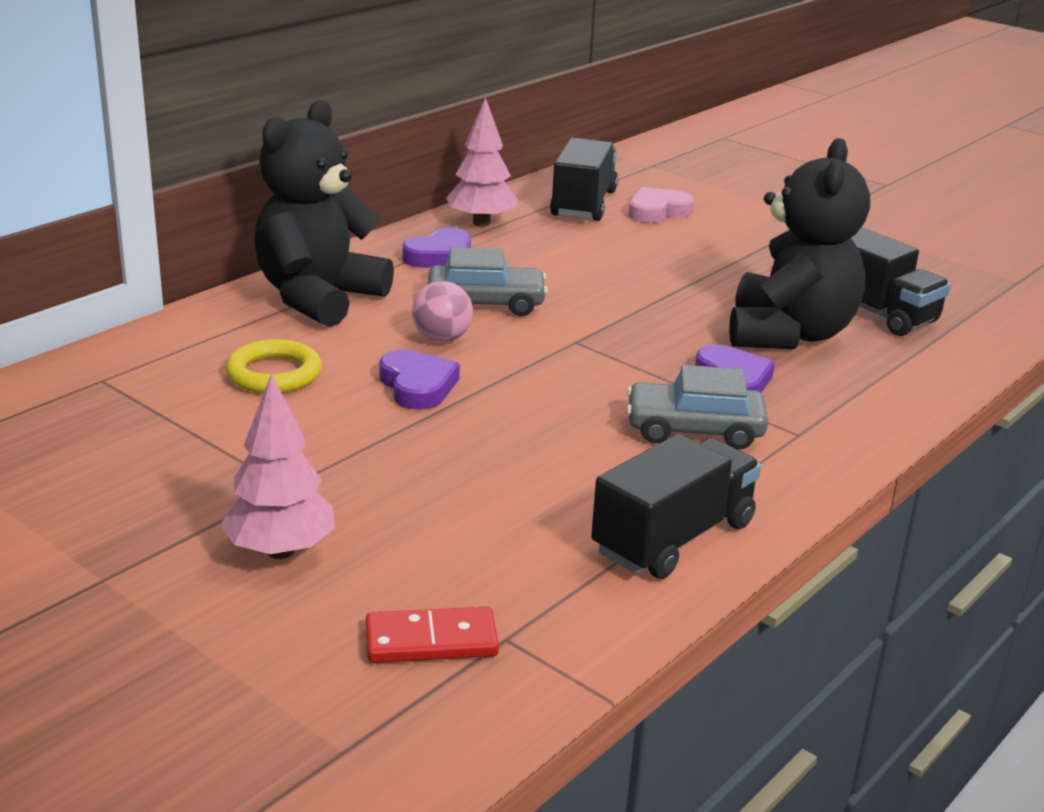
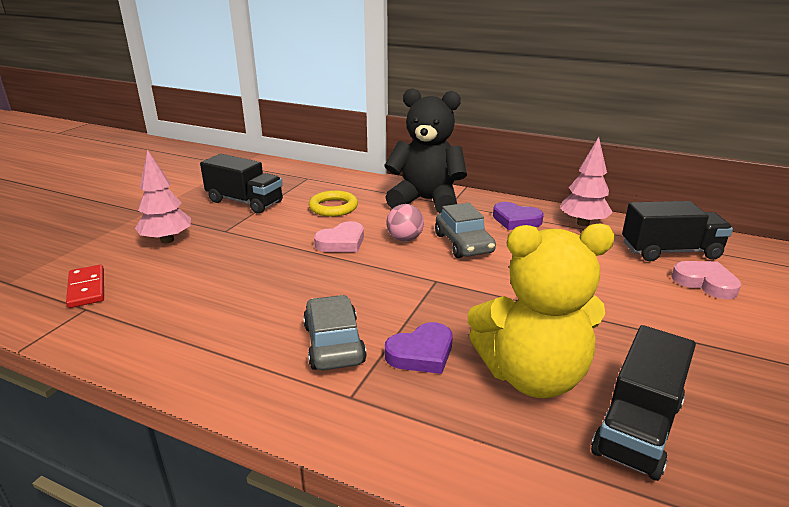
camera: 75 degrees right, 0 degrees up
(417, 386) = (342, 242): purple heart -> pink heart
(673, 538) = (186, 351): black truck -> black truck (245, 202)
(789, 334) = (532, 376): black teddy bear -> yellow teddy bear

